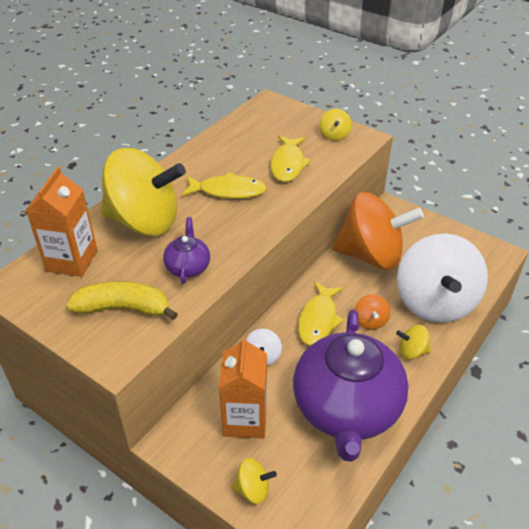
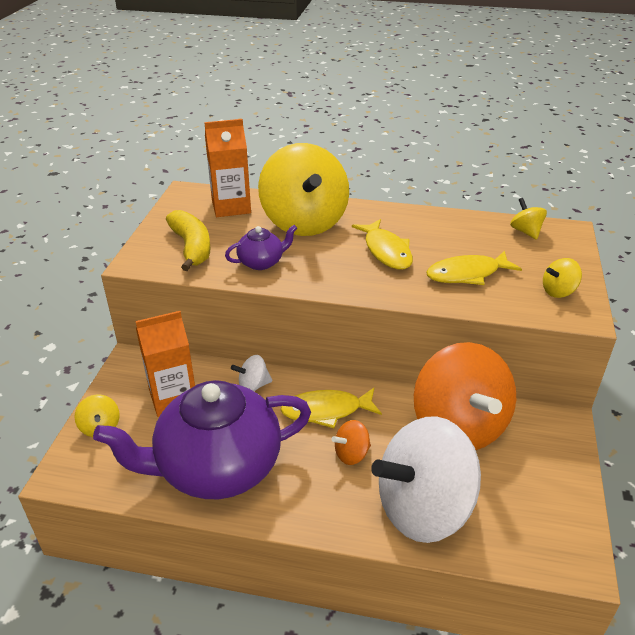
camera: 65 degrees right, 5 degrees down
(412, 352) = (327, 504): yellow spinning top -> yellow spinning top (525, 231)

